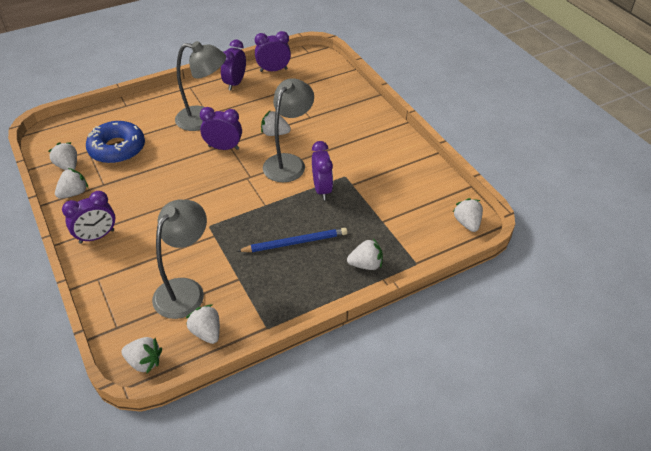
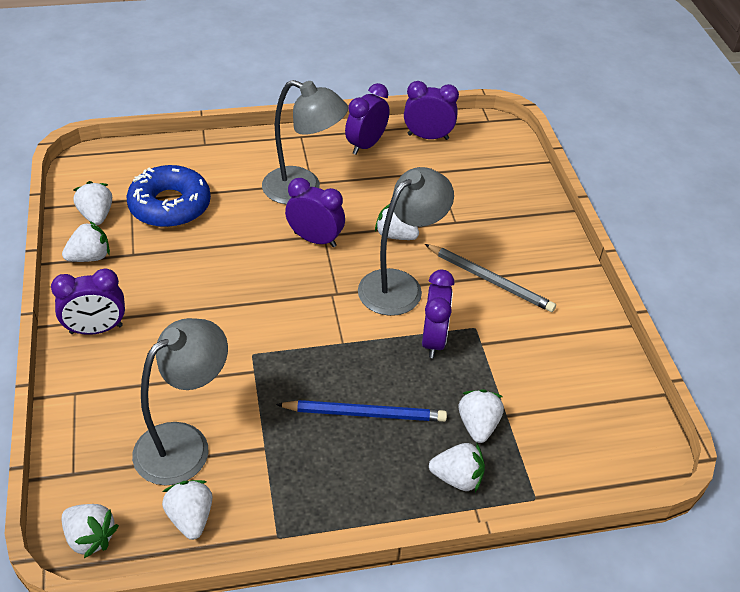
camera: 15 degrees right, 0 degrees up
(344, 146) = (490, 280): none -> grey pencil
(467, 223) = (637, 454): white strawberry -> white strawberry (478, 425)

